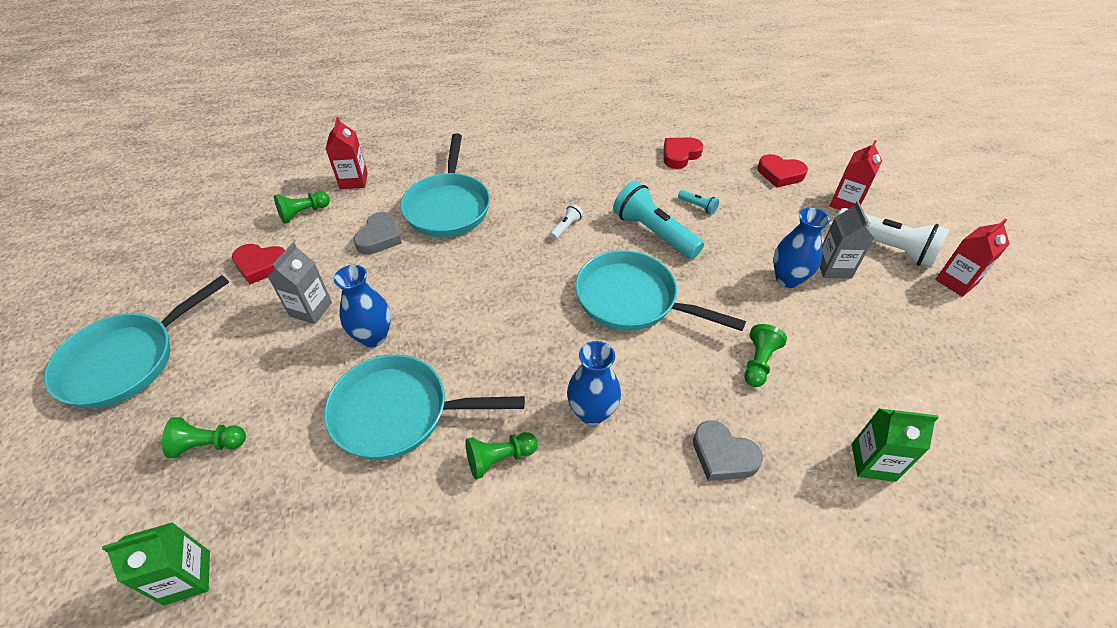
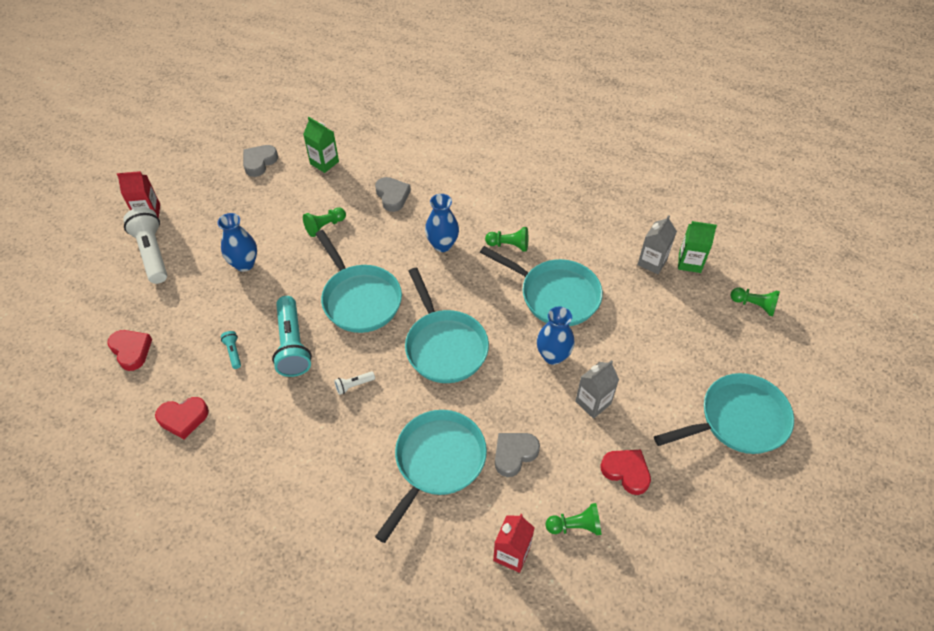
camera: 150 degrees left, 5 degrees up
(209, 444) = (677, 327): green pawn -> green pawn (754, 305)
(503, 294) = (444, 346): none -> turquoise pan
(833, 268) = (206, 257): grey carton -> grey carton (652, 262)
(845, 204) = (125, 298): red carton -> none
(949, 412) = (259, 162): none -> grey heart

